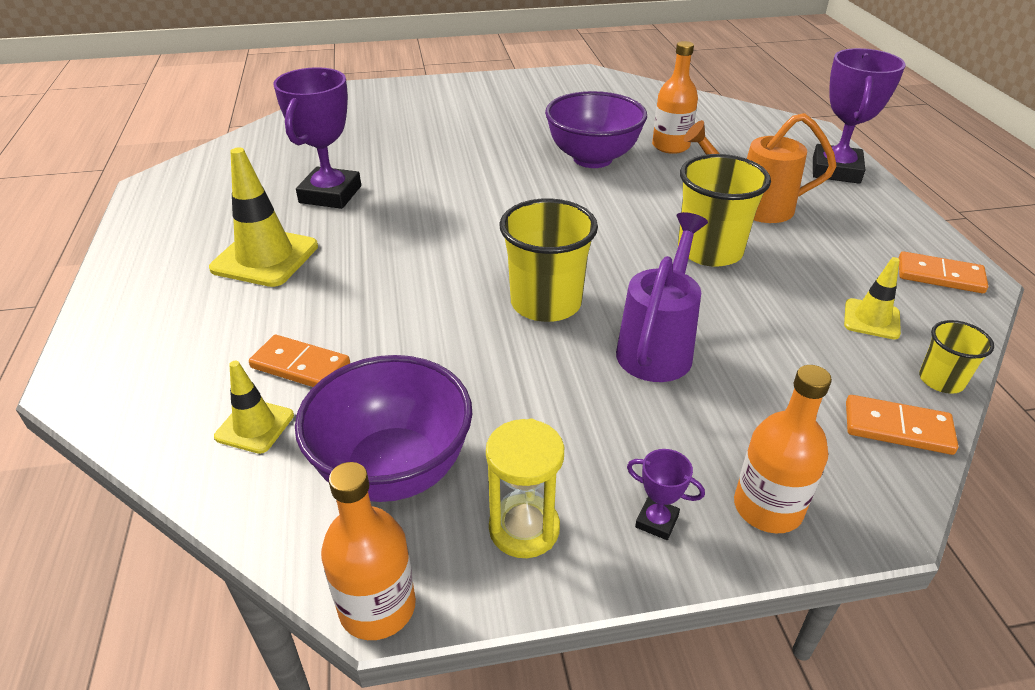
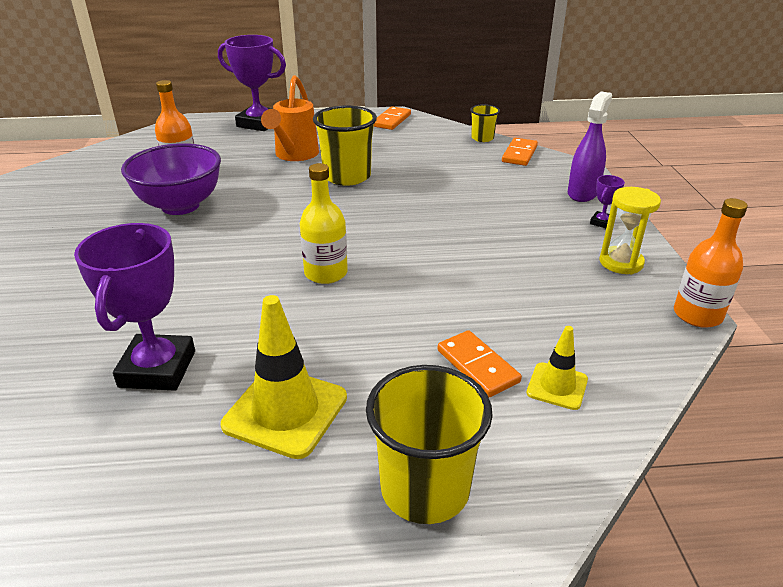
camera: 85 degrees left, 5 degrees down
(300, 366) = (477, 366): orange domino -> orange domino turned 60 degrees counterclockwise
(330, 194) = (157, 369): purple trophy -> purple trophy turned 75 degrees clockwise
(393, 470) = (588, 311): purple bowl -> none
(472, 257) = (326, 273): none -> yellow bottle
(546, 303) = (400, 242): yellow cup -> yellow cup (425, 489)
(658, 346) = (453, 206): purple watering can -> none
(767, 508) = (583, 193): orange bottle -> purple spray bottle
(871, 319) = (430, 143): yellow traffic cone -> none

